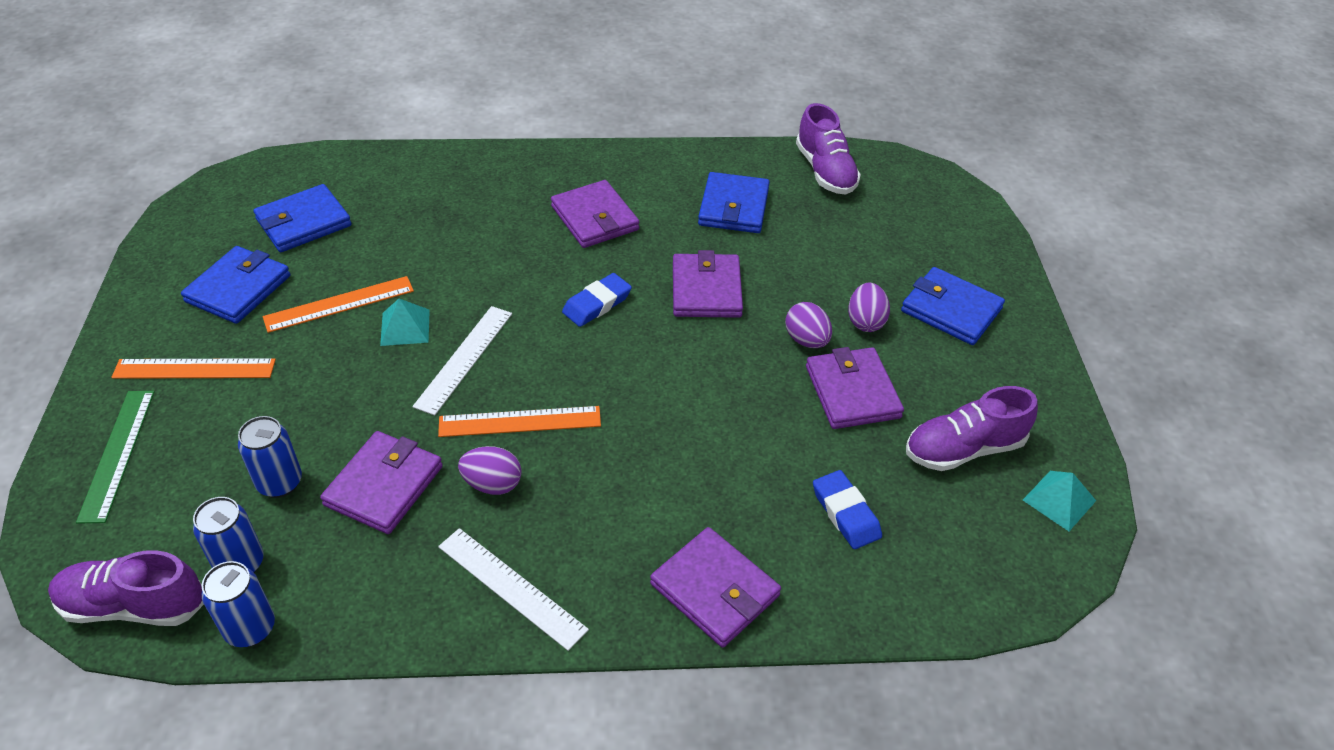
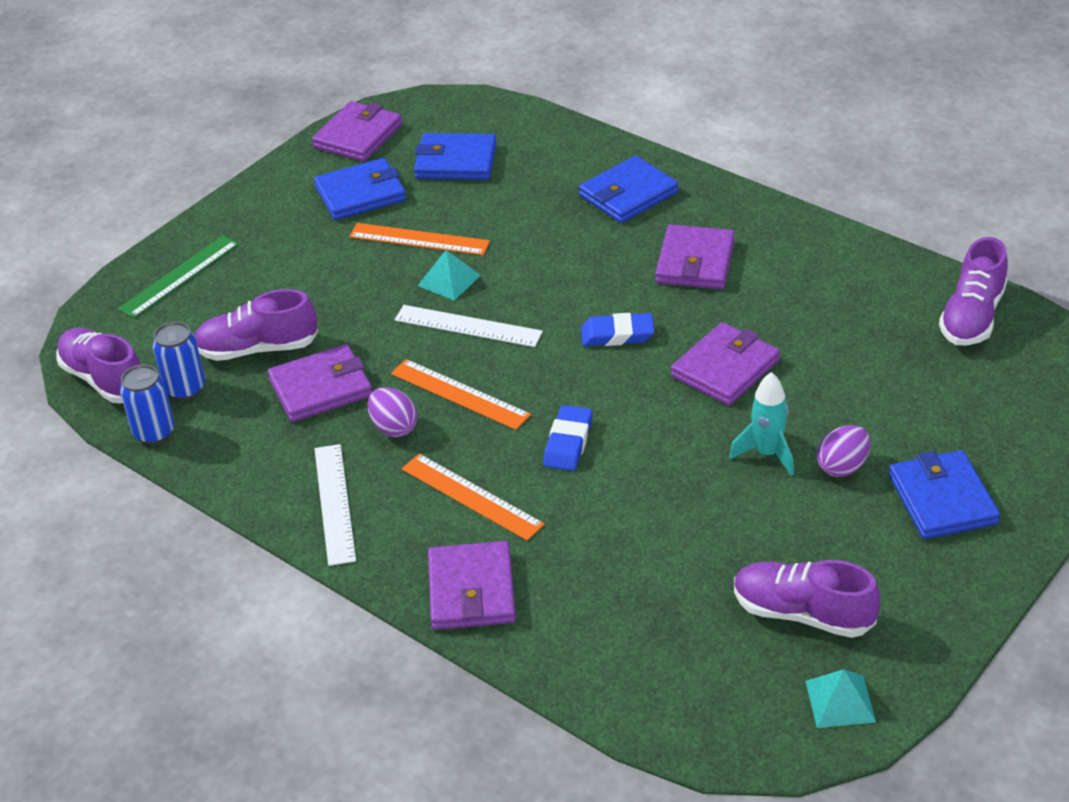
camera: 45 degrees right, 5 degrees down
(194, 368) = (278, 240): orange ruler -> orange ruler (472, 496)
(280, 483) = (257, 349): blue can -> purple shoe
(464, 359) = (468, 326): white ruler -> white ruler turned 45 degrees clockwise
(733, 207) = (836, 309): blue wallet -> blue wallet (628, 194)
(806, 340) = (767, 454): purple egg -> turquoise rocket
(845, 513) = (636, 600): blue eraser -> blue eraser (568, 442)
(852, 392) = (757, 516): purple wallet -> purple wallet (358, 136)

